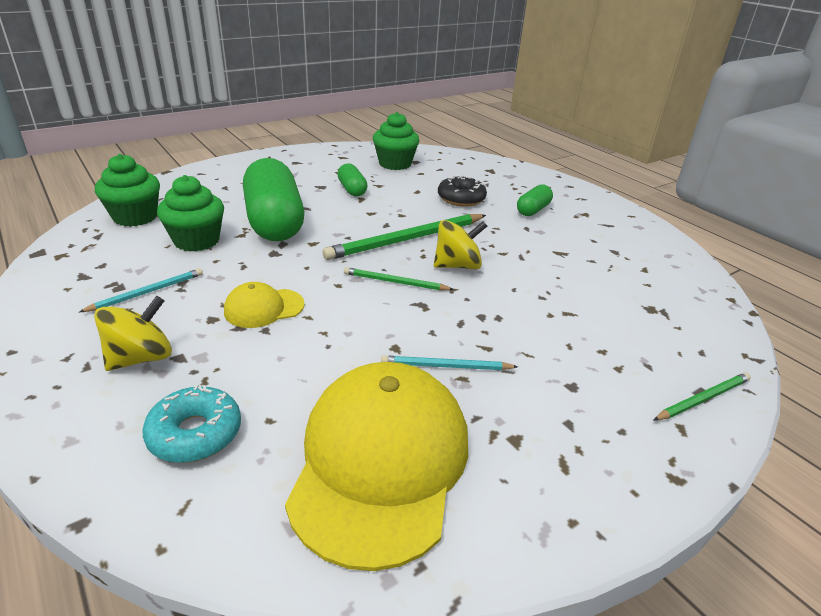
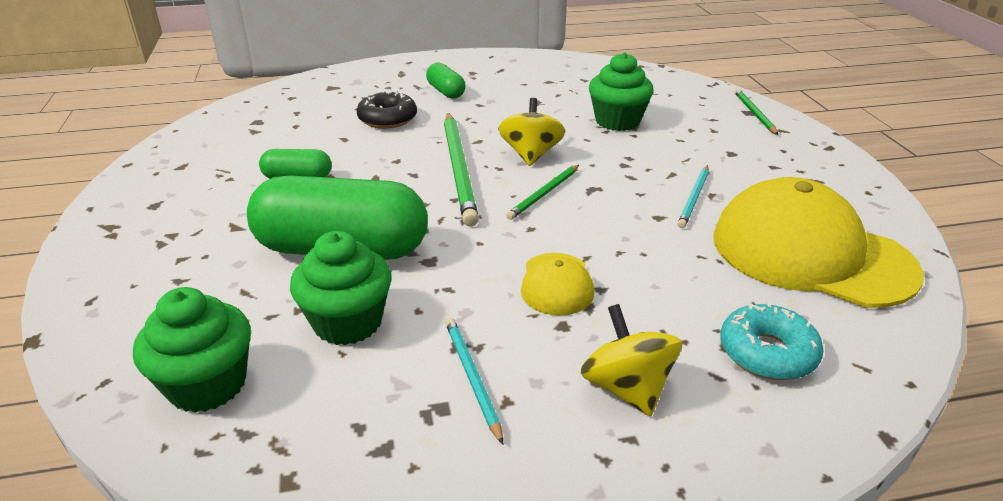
camera: 65 degrees left, 0 degrees up
(395, 164) = (250, 135): green cupcake -> green cupcake (617, 121)

